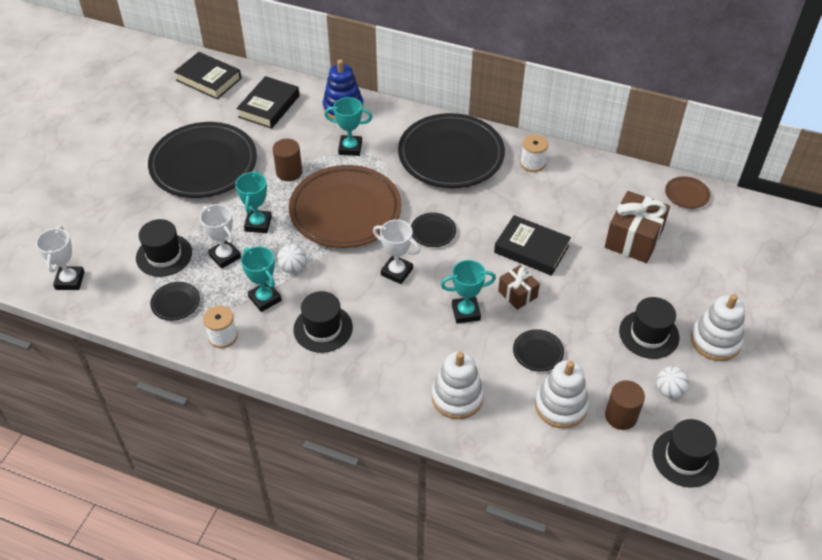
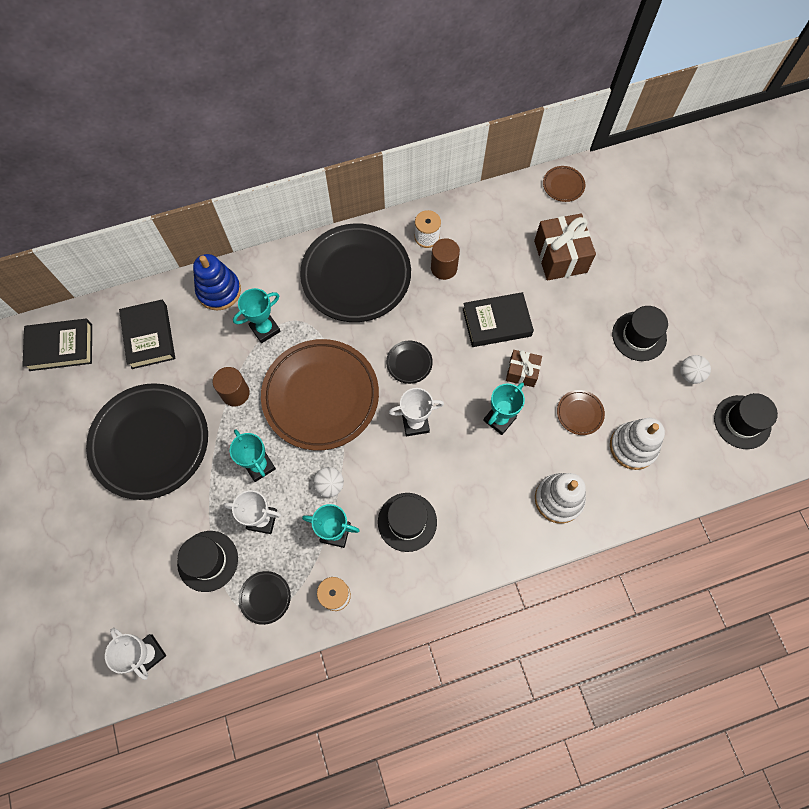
camera: 40 degrees left, 20 degrees up
(538, 352) = (579, 413): black plate -> brown plate
(621, 416) = (677, 422): brown cylinder -> brown cylinder (444, 268)
(715, 341) = (685, 307): white stacking toy -> none

